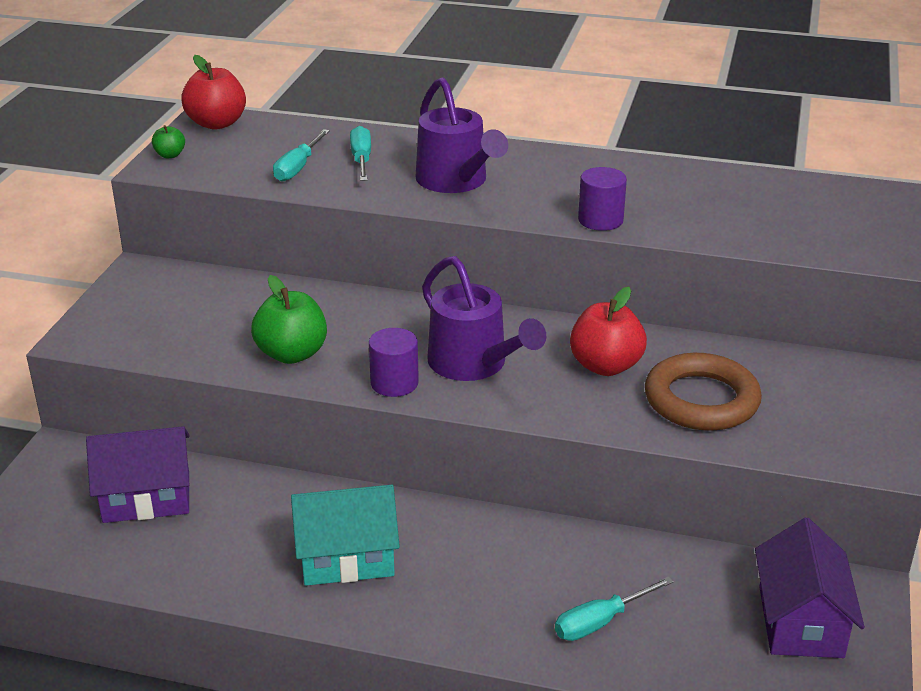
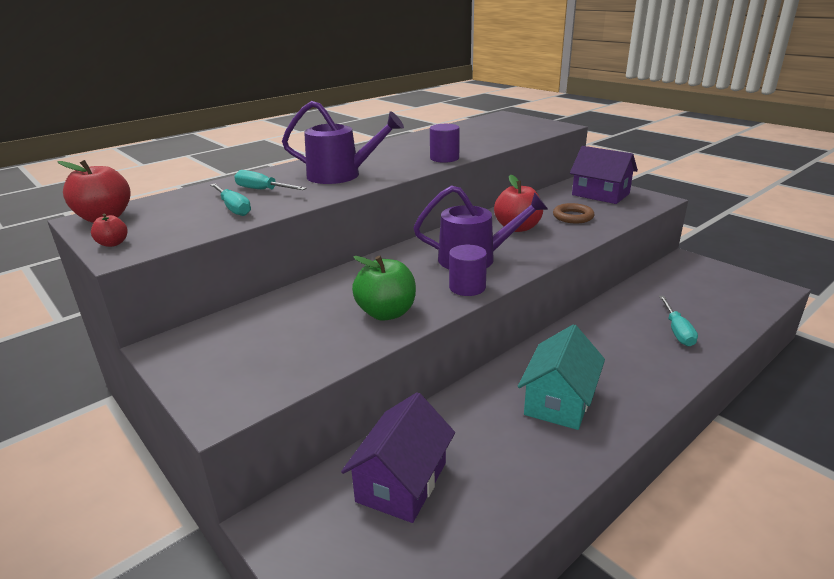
camera: 55 degrees left, 5 degrees down
(170, 155) = (113, 243): green apple -> red apple
(701, 400) = (573, 217): brown ring -> brown ring, size x0.59
(800, 621) = (702, 280): purple house -> purple house (600, 194)

